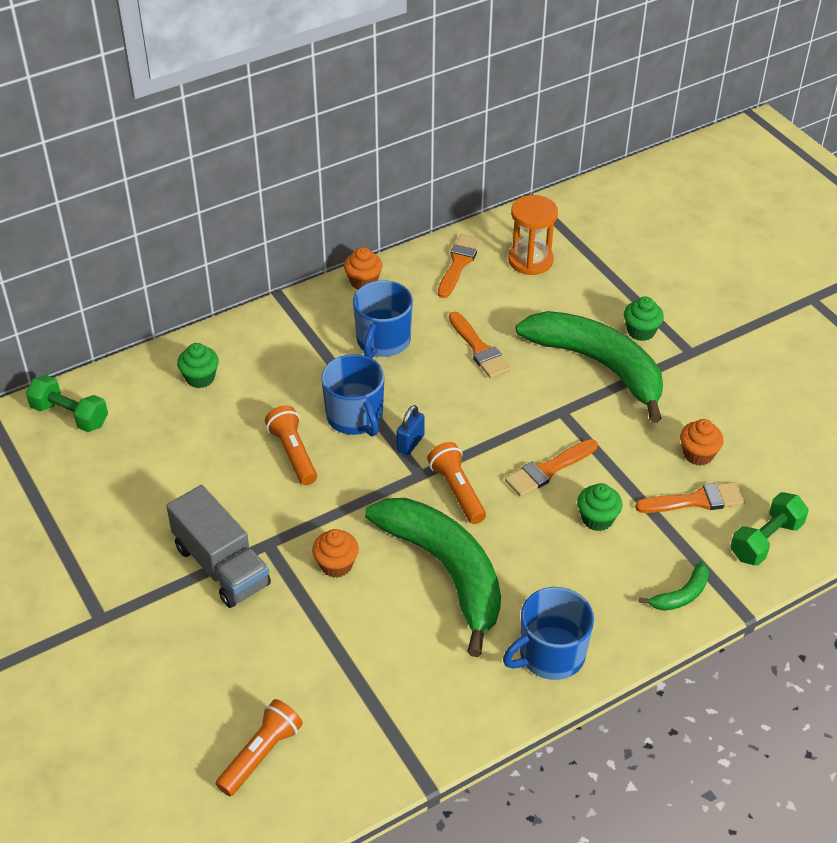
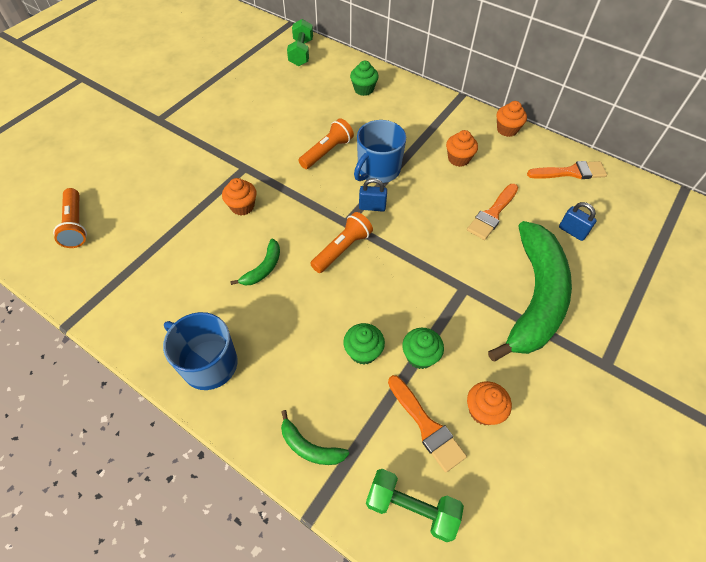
camera: 65 degrees right, 10 degrees up
(222, 565) = (218, 153): grey truck -> none
(261, 755) = (76, 225): orange flashlight -> orange flashlight turned 60 degrees clockwise
(383, 341) = (458, 159): blue mug -> orange cupcake
(445, 570) = (263, 268): green banana -> green banana, size x0.40
(530, 260) = (614, 213): orange hourglass -> none
(536, 301) = (572, 231): none -> blue padlock
(548, 470) = (396, 299): orange brush -> none
(641, 331) = (599, 316): green cupcake -> green cupcake (420, 356)

